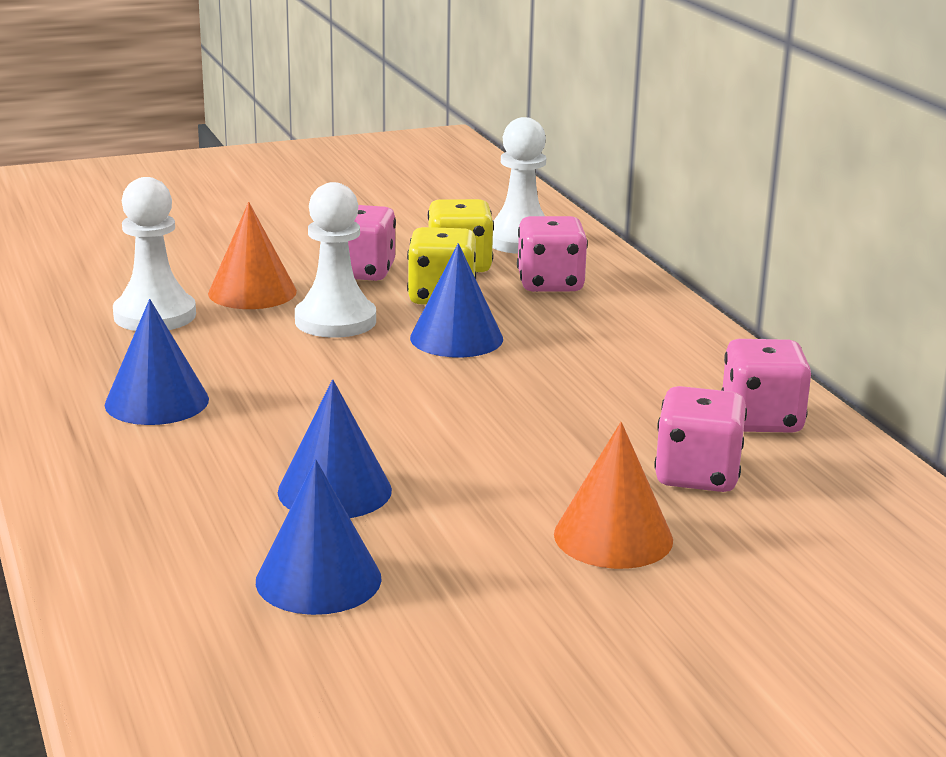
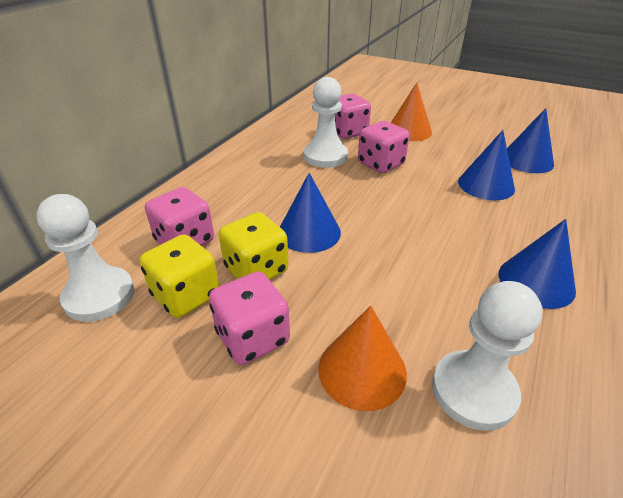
camera: 130 degrees left, 15 degrees up
(335, 321) = (349, 289): white pawn -> white pawn (325, 156)
(761, 420) = (286, 135): pink dice -> pink dice (380, 164)

